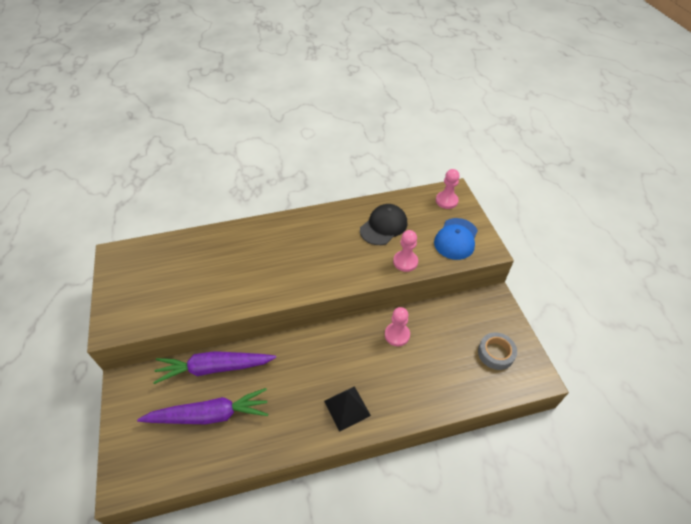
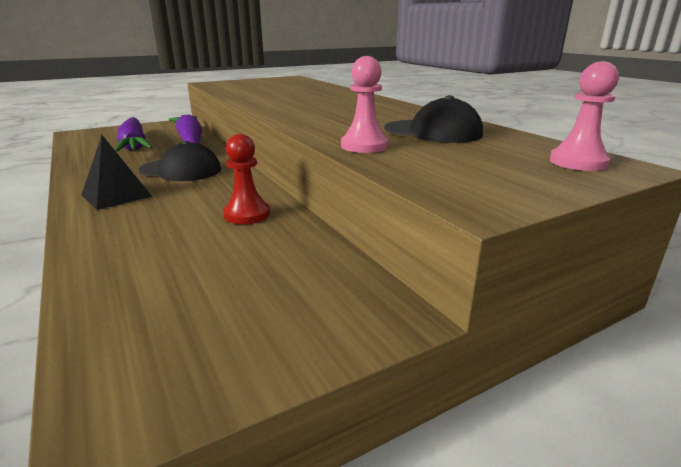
camera: 75 degrees right, 25 degrees down
(302, 371) = (181, 170): none -> black cap
(397, 335) = (247, 214): pink pawn -> red pawn
(456, 239) = (471, 174): blue cap -> none
(496, 353) = (209, 324): grey tape -> none

